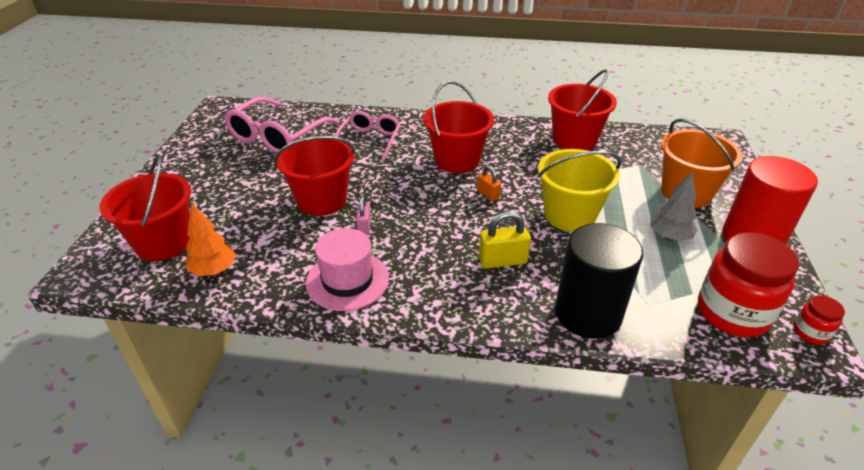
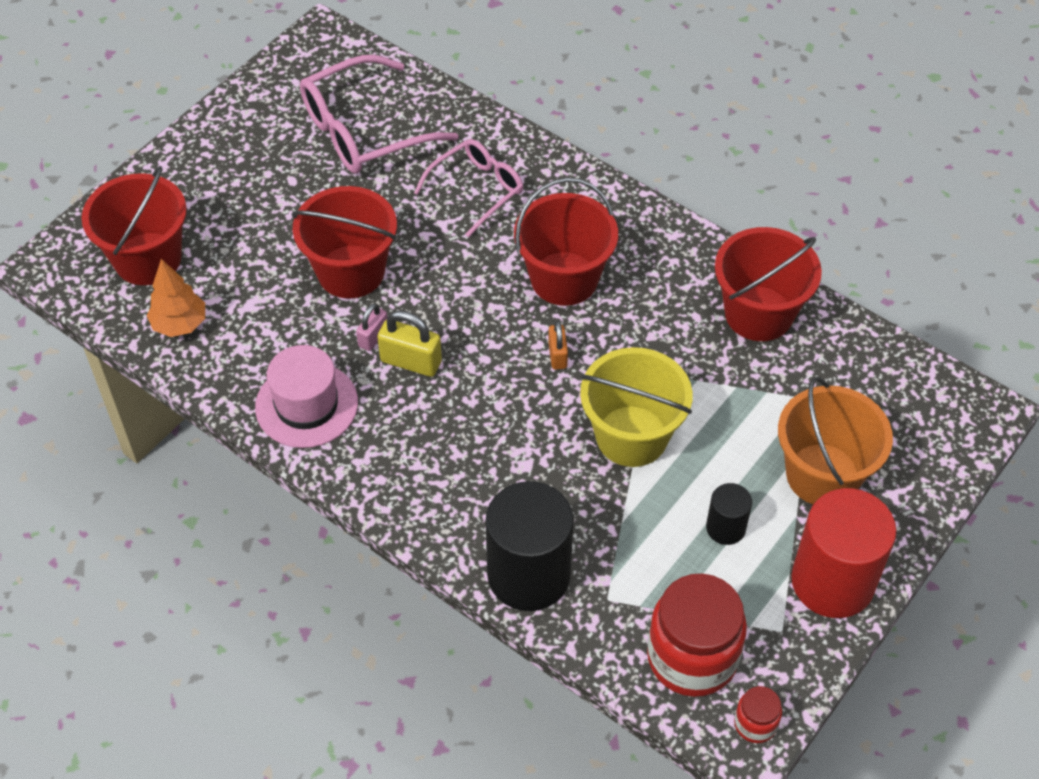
camera: 30 degrees right, 15 degrees up
(502, 261) = (493, 462): yellow padlock -> yellow padlock (411, 361)
(669, 237) = (725, 528): grey tree -> black cylinder

